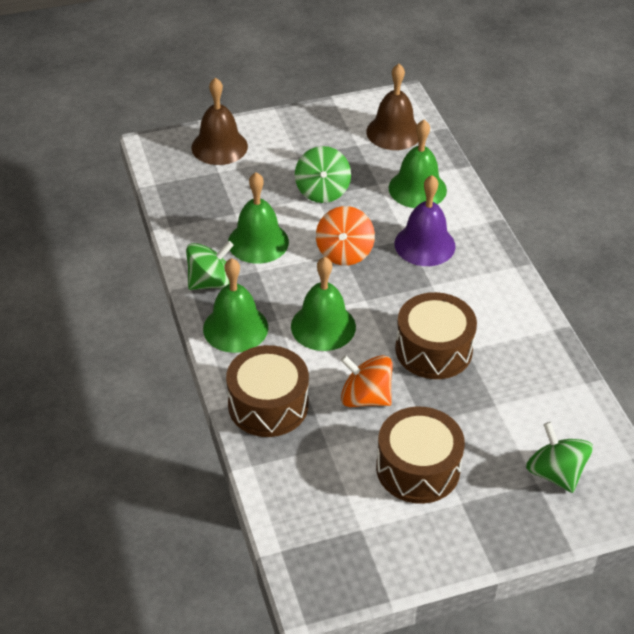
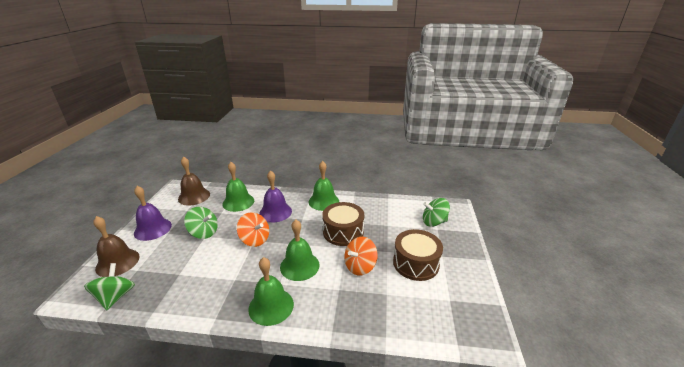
camera: 65 degrees left, 15 degrees down
(211, 282) = (224, 305): green spinning top -> green spinning top (115, 297)
(258, 242) = (213, 271): green bell -> green bell (323, 201)
(268, 405) = (342, 311): brown drum -> none
(295, 137) = (153, 229): none -> purple bell

